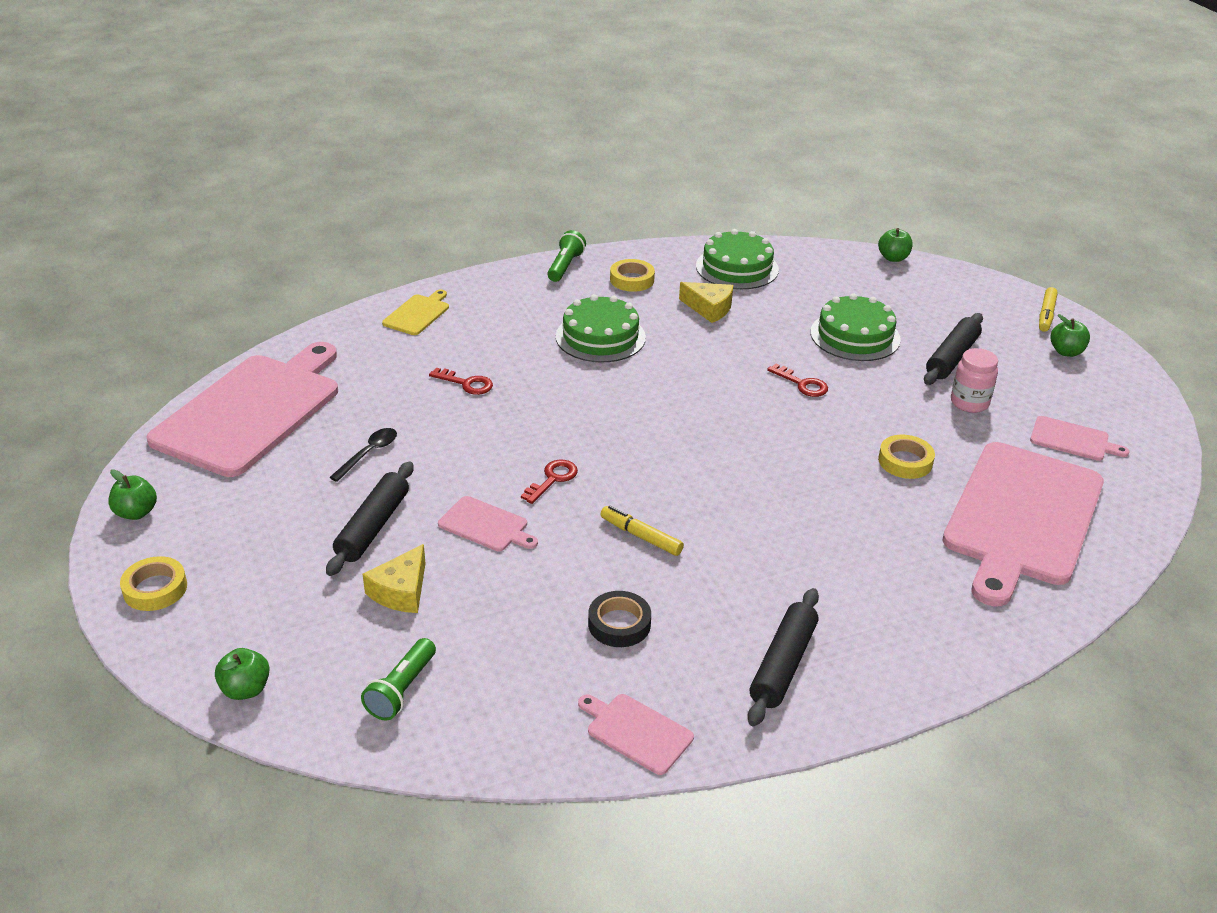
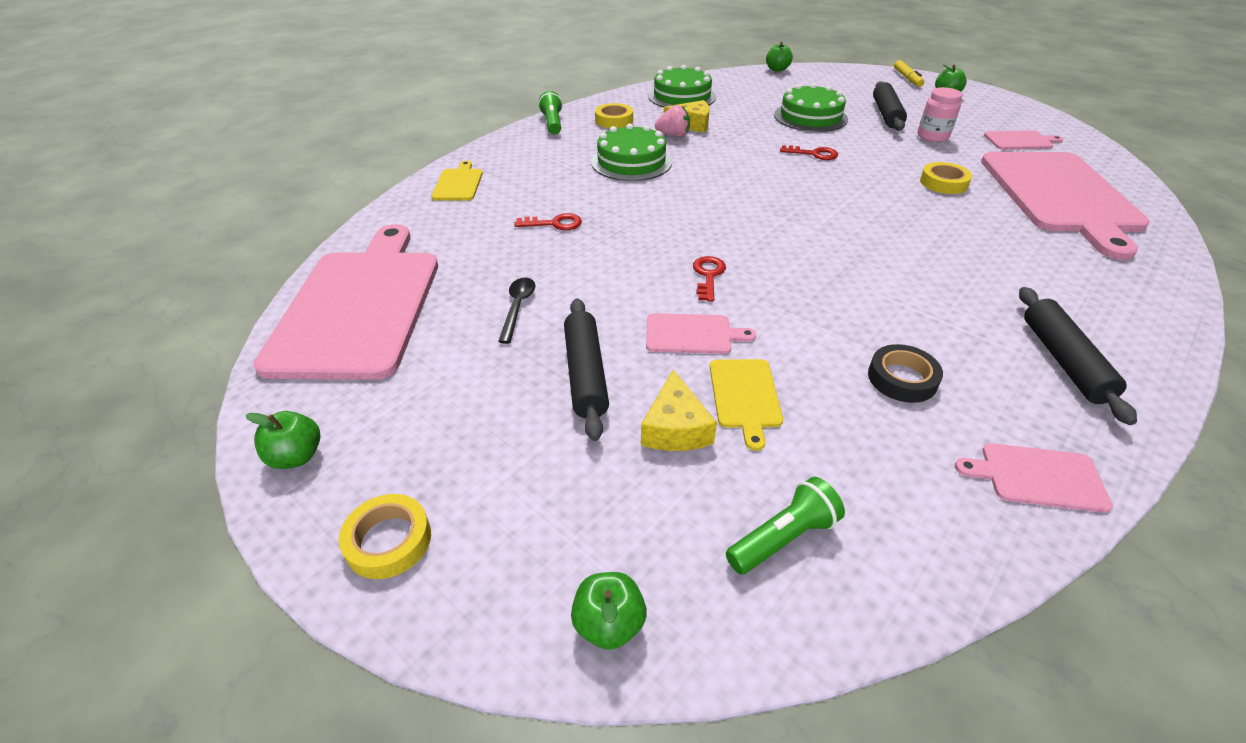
camera: 25 degrees left, 5 degrees up
(402, 690) = (783, 538): green flashlight -> green flashlight turned 120 degrees counterclockwise
(476, 589) = (745, 396): none -> yellow cutting board
(641, 536) = (831, 297): yellow marker -> none
(675, 317) = (673, 135): none -> pink strawberry

